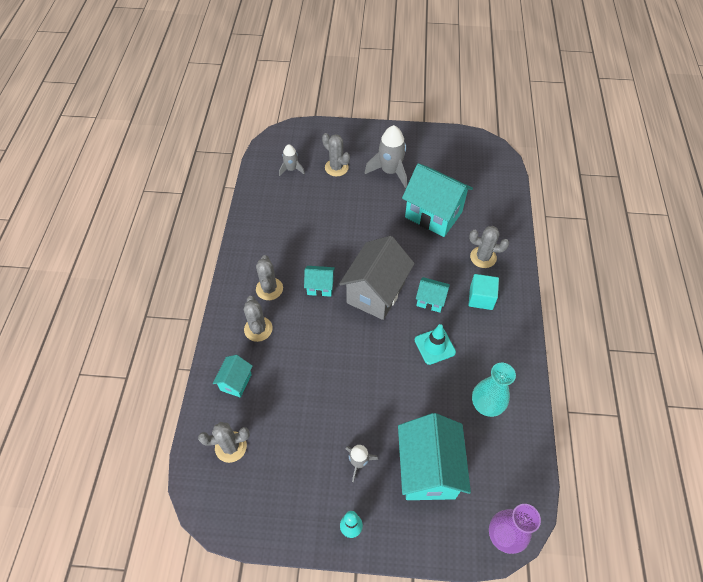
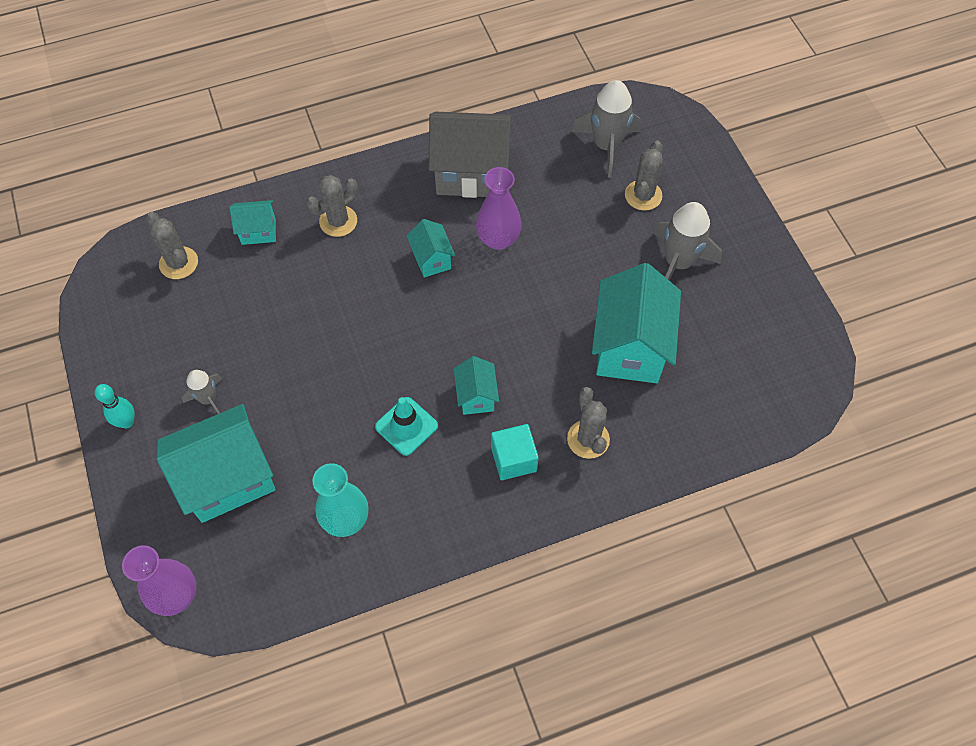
camera: 65 degrees right, 5 degrees up
(269, 289) = (401, 207): grey cactus -> none
(291, 169) = (606, 146): grey rocket -> grey rocket, size x1.76
(325, 247) = (498, 239): none -> purple vase
(376, 293) = (455, 326): grey house -> grey house (471, 174)

